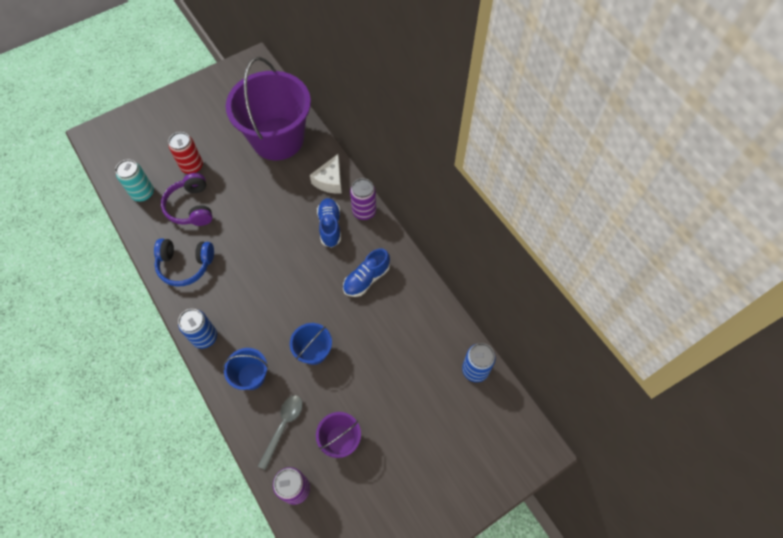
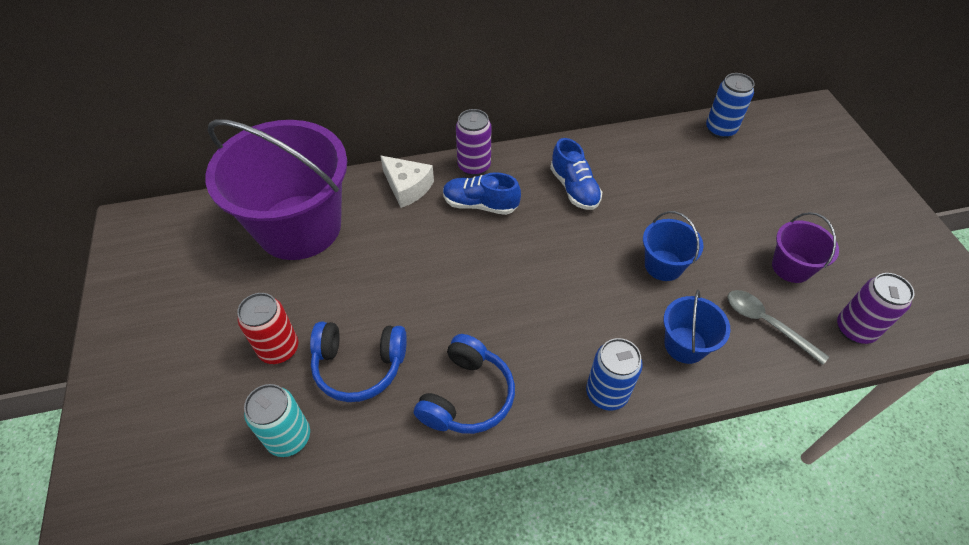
camera: 70 degrees left, 10 degrees down
(191, 207) = (359, 366): purple headphones -> blue headphones

